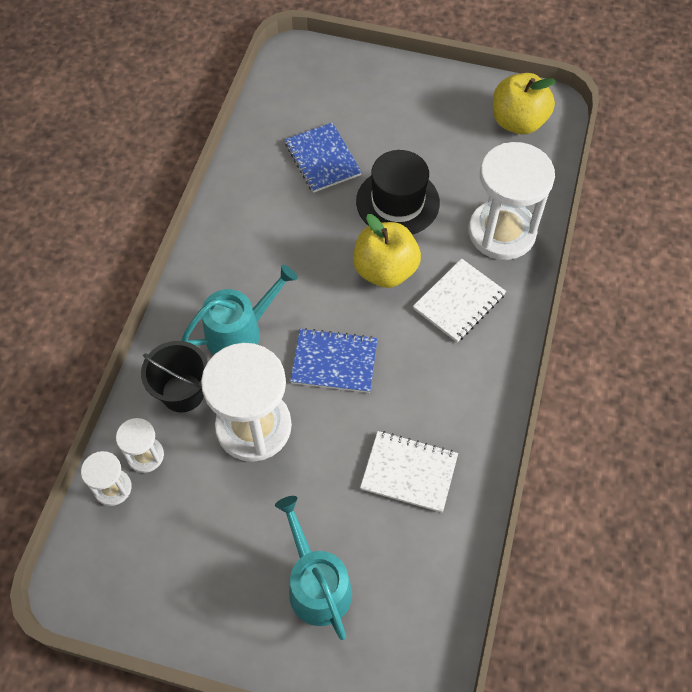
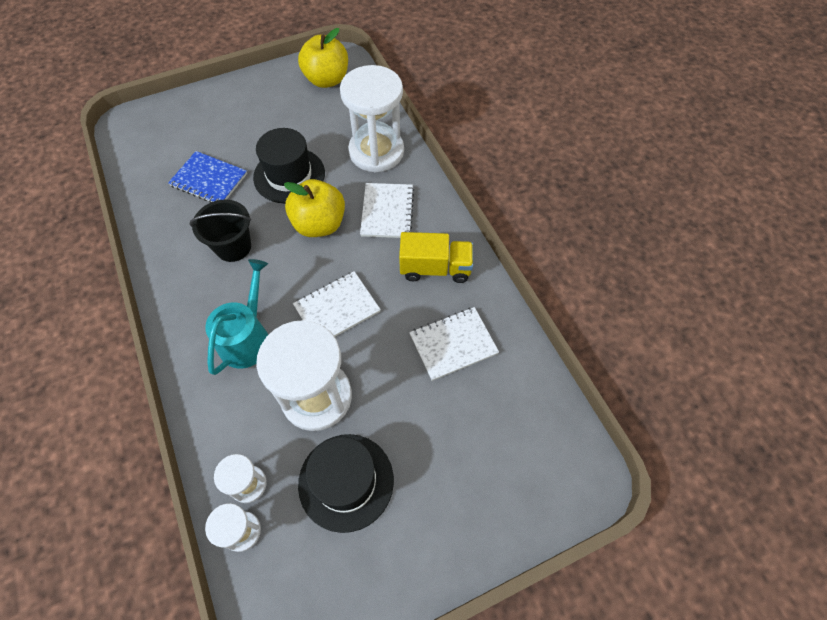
camera: 40 degrees left, 0 degrees up
(183, 393) = (239, 414): black bucket -> black bucket (233, 247)
(219, 515) = (346, 481): none -> black hat
(316, 584) = (460, 471): turquoise watering can -> none
(334, 362) = (337, 308): blue notebook -> white notebook
(456, 389) = (435, 268): none -> yellow truck

